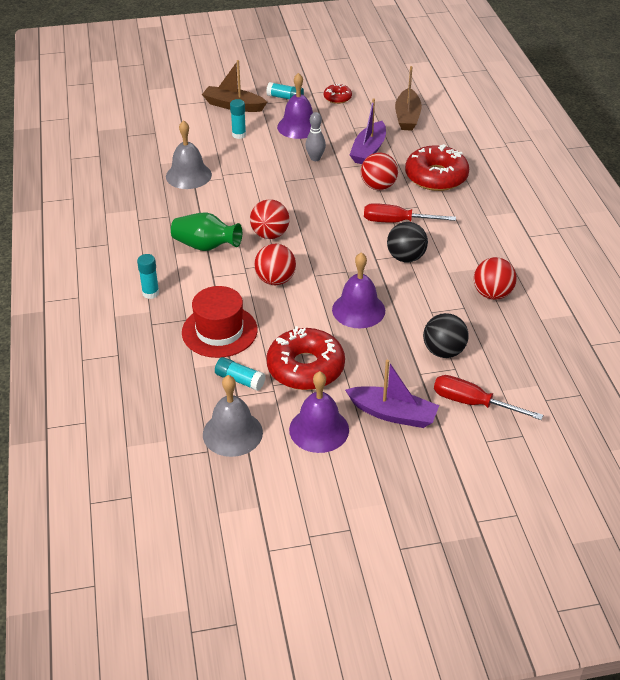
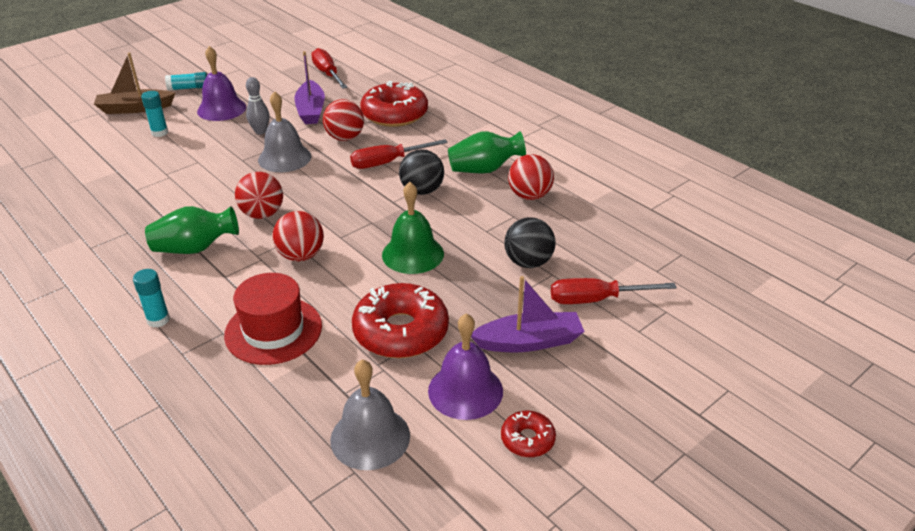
camera: 30 degrees left, 5 degrees down
(188, 175) = (125, 185): grey bell -> grey bell (284, 158)
(240, 380) = (335, 374): turquoise glue stick -> none
(337, 98) = (245, 75): red donut -> red donut (527, 439)
(358, 310) = (413, 254): purple bell -> green bell
(407, 117) = (327, 74): brown boat -> red screwdriver
(472, 256) = (484, 169): none -> green vase

